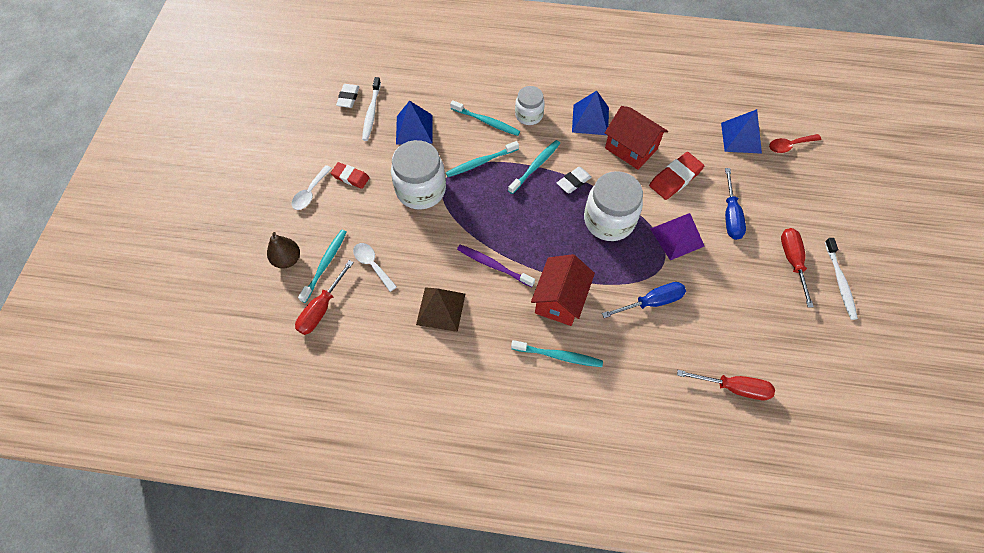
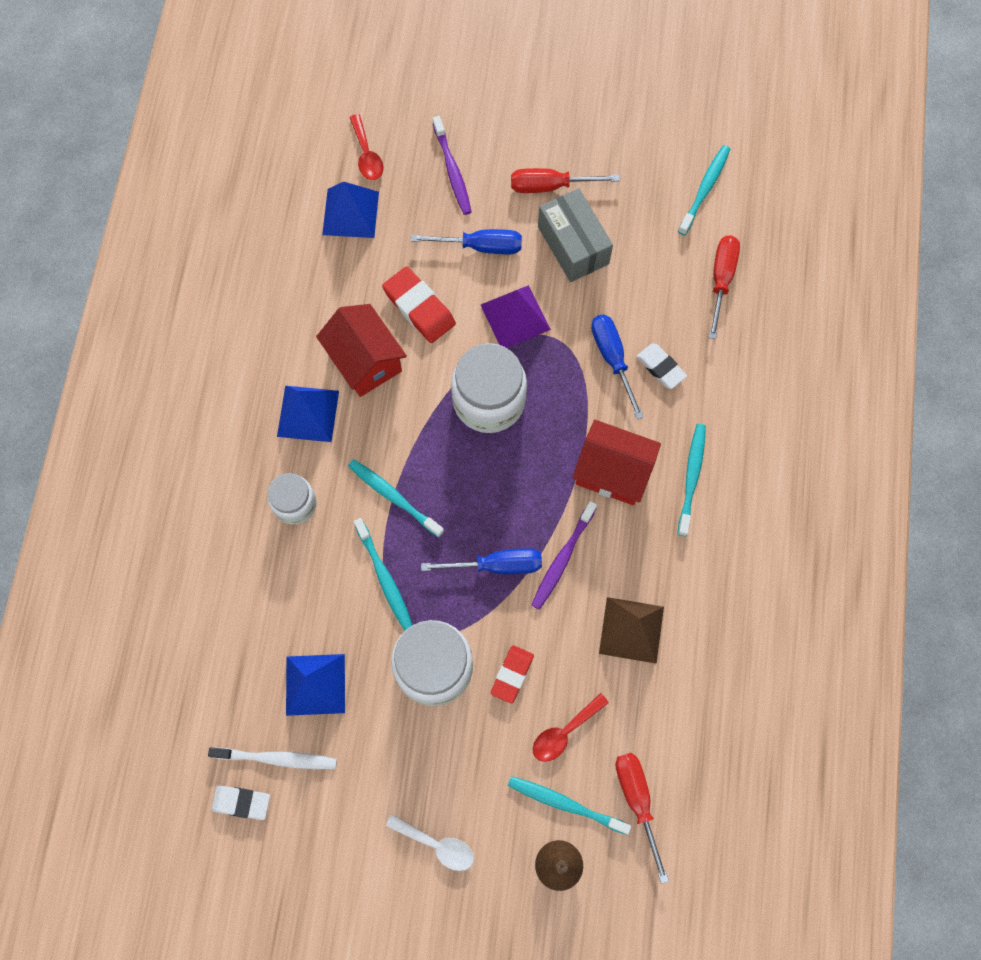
camera: 90 degrees left, 10 degrees up
(321, 309) = (637, 800): red screwdriver -> red screwdriver turned 135 degrees counterclockwise
(350, 177) = (408, 781): red eraser -> red eraser (512, 674)
(372, 265) = (564, 732): white spoon -> red spoon
(487, 122) = (305, 569): turquoise toothbrush -> turquoise toothbrush (705, 188)
(489, 225) = (497, 565): none -> blue screwdriver
(573, 181) = (422, 444): white eraser -> white eraser (660, 367)
(631, 149) = (365, 361): red house -> red house turned 75 degrees counterclockwise
(744, 277) = (573, 245): none -> grey box
(789, 197) = (452, 171): none -> purple toothbrush
(840, 282) = (578, 139): white toothbrush -> none

